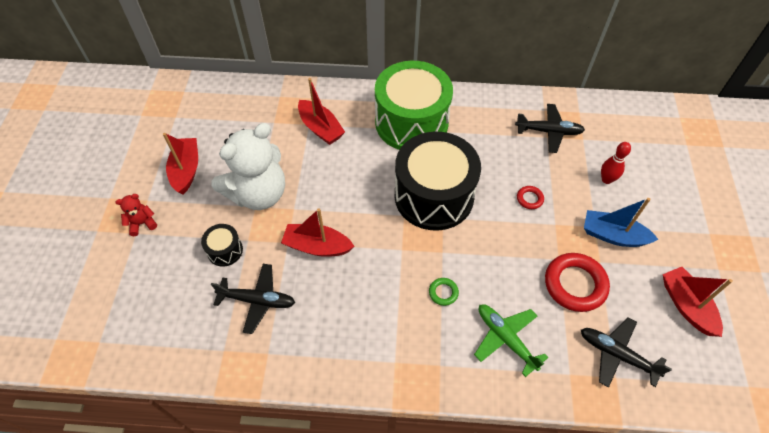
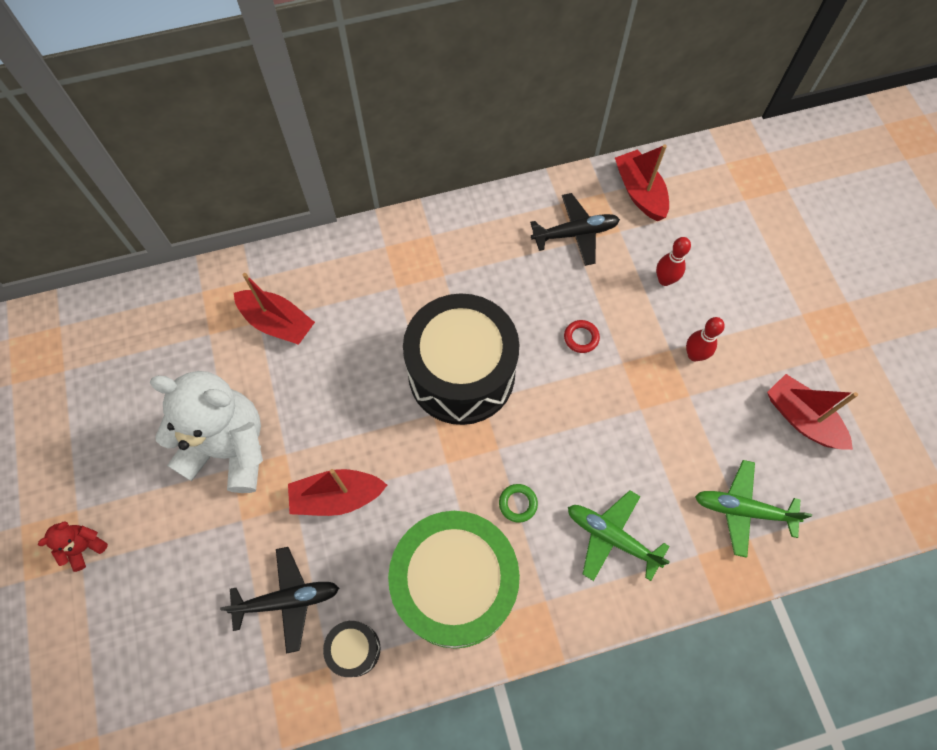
camera: 20 degrees left, 10 degrees up
(186, 170) = (114, 447): red boat -> red boat (640, 192)
(225, 250) = (216, 546): black drum -> black drum (354, 649)
(258, 194) = (229, 448): white teddy bear -> white teddy bear turned 105 degrees counterclockwise
(411, 122) = (396, 275): green drum -> green drum (455, 585)
(575, 284) = (669, 436): red ring -> none
(613, 235) = (694, 355): blue boat -> red bowling pin
(617, 354) = (743, 510): black plane -> green plane

